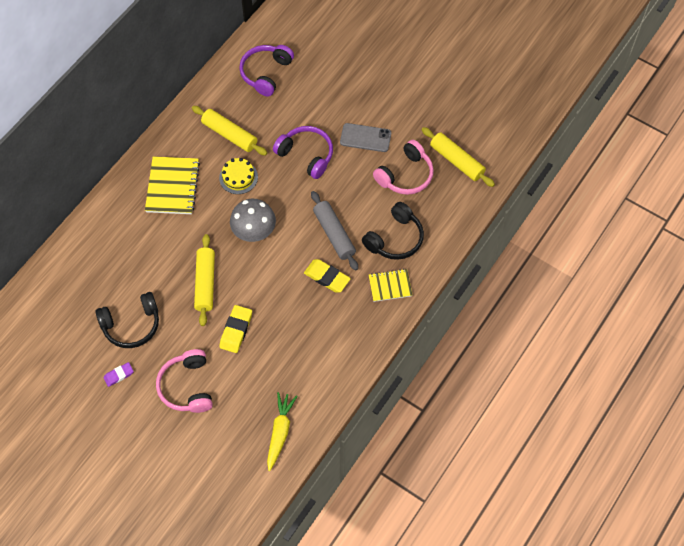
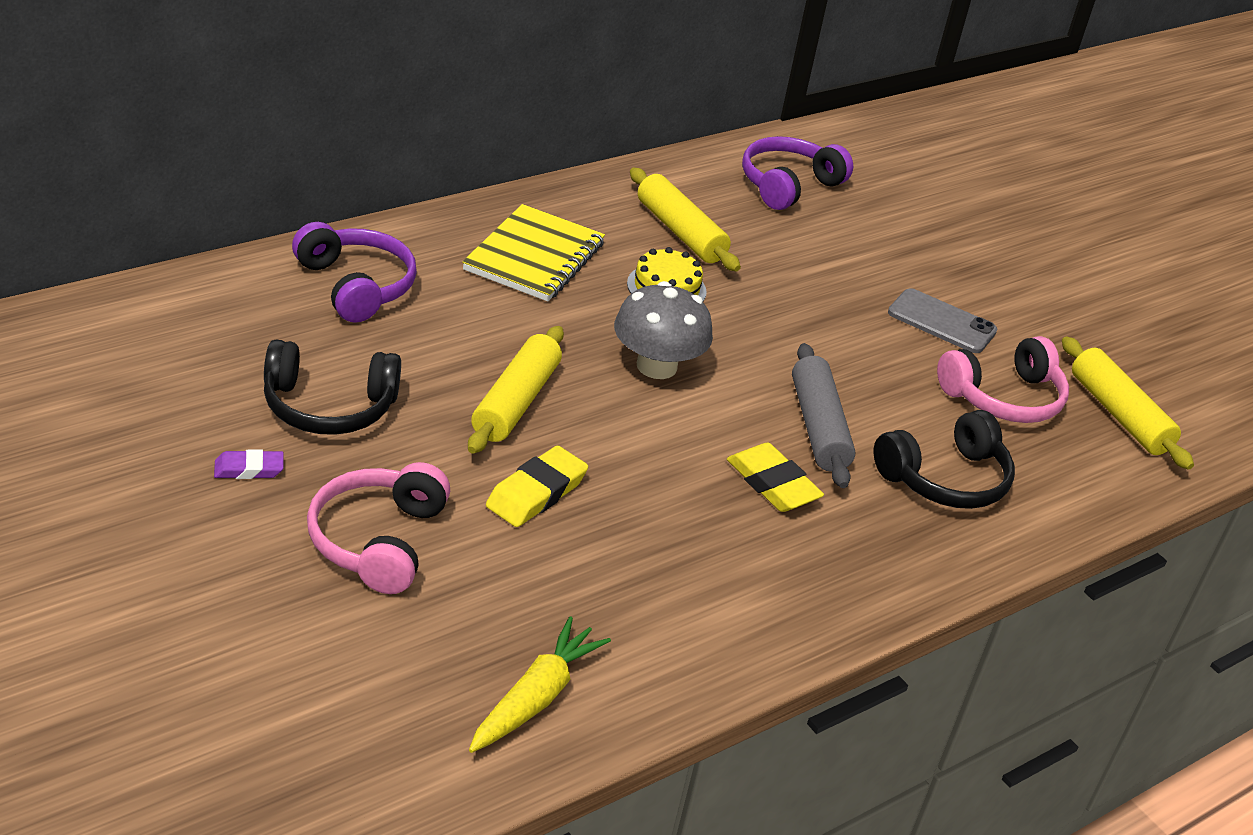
camera: 15 degrees right, 25 degrees down
(306, 155) = (814, 304): purple headphones -> purple headphones (356, 286)
(390, 286) = (905, 546): yellow notebook -> none

